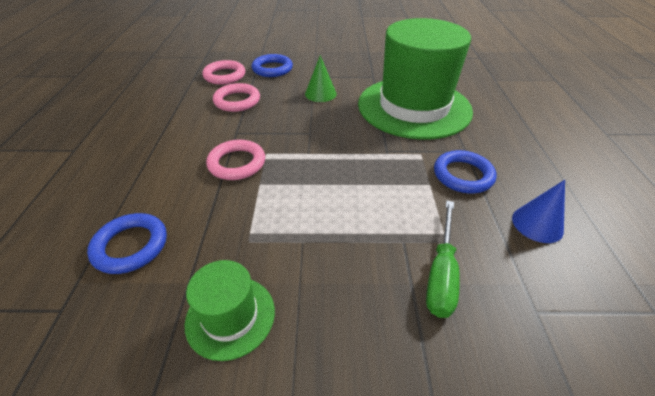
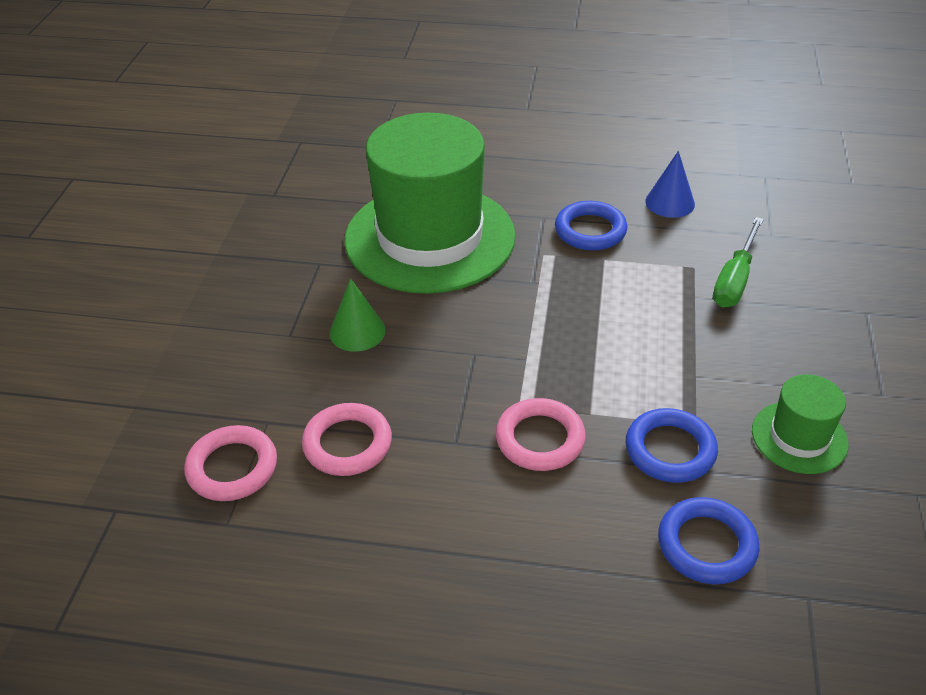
camera: 80 degrees left, 0 degrees up
(272, 69) = (233, 391): blue ring -> blue ring (670, 450)
(441, 273) = (734, 280): green screwdriver -> green screwdriver turned 90 degrees clockwise

